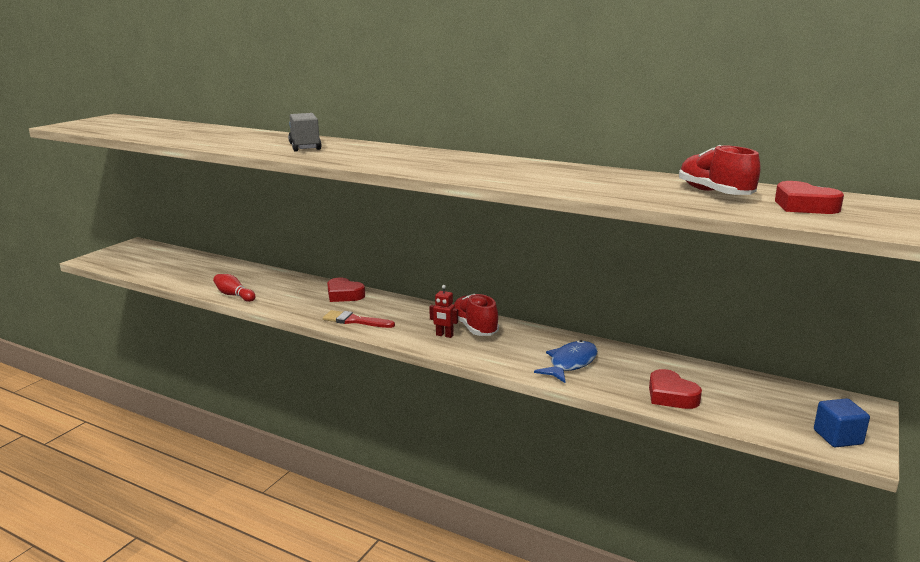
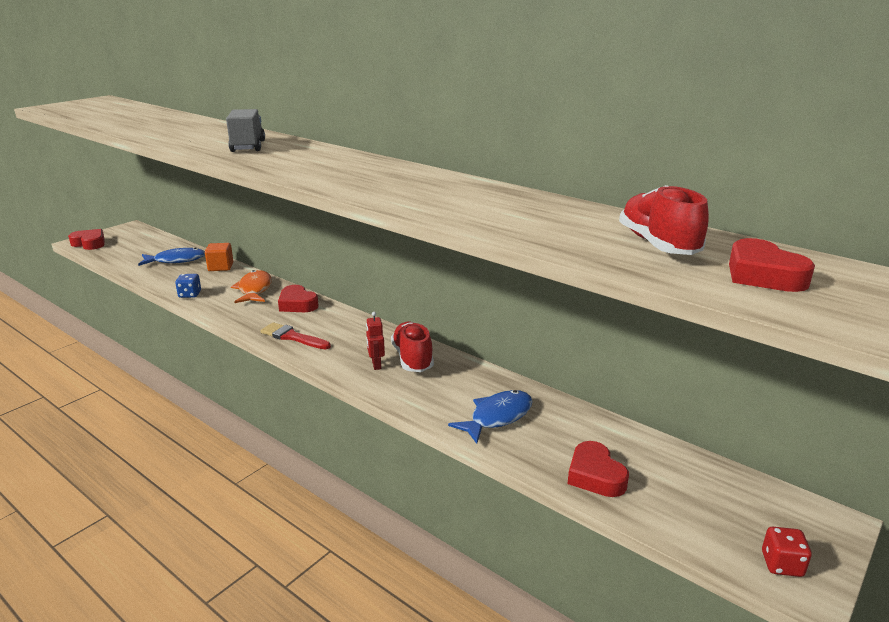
camera: 10 degrees right, 5 degrees up
(101, 260) = (89, 243): none -> red heart
(202, 268) = (176, 260): none -> blue fish
(234, 295) = (190, 294): red bowling pin -> blue dice
(250, 270) = (220, 267): none -> orange cube
(295, 286) = (254, 289): none -> orange fish
(444, 335) = (376, 365): red robot -> red robot turned 45 degrees clockwise
(837, 437) = (782, 564): blue cube -> red dice

